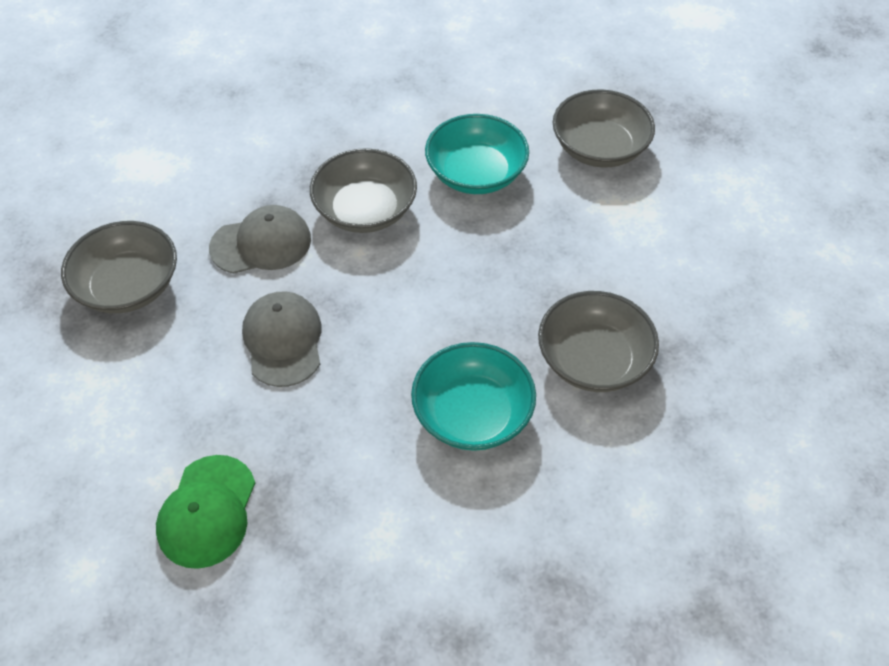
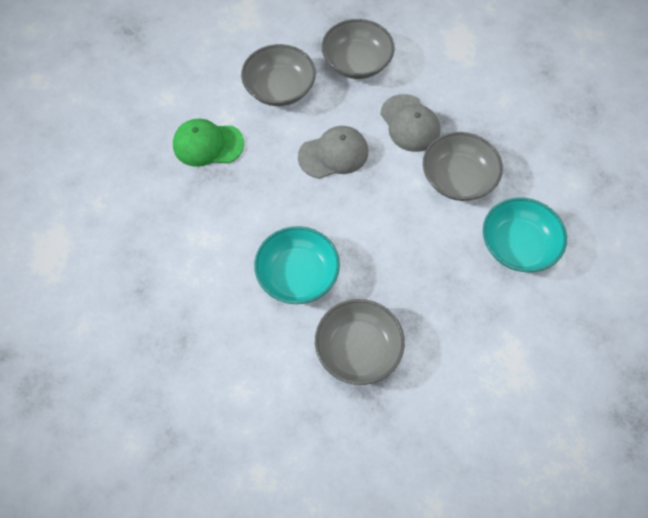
camera: 80 degrees right, 10 degrees up
(599, 148) = (578, 335): grey bowl -> grey bowl (279, 88)

